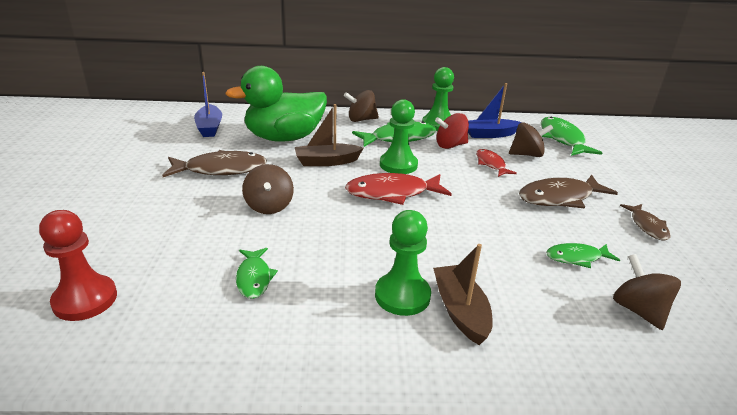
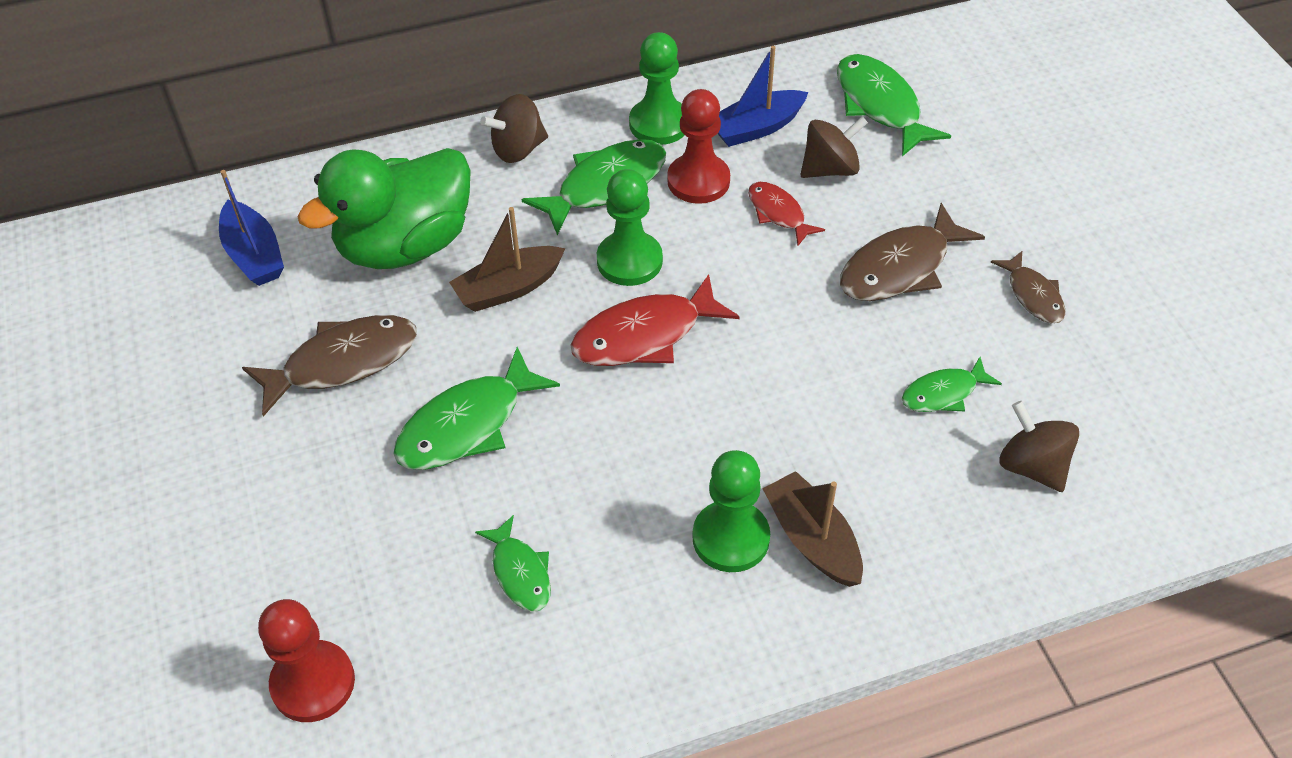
camera: 15 degrees left, 20 degrees up
(269, 206) = (467, 425): brown spinning top -> green fish
(450, 145) = (698, 181): red spinning top -> red pawn

